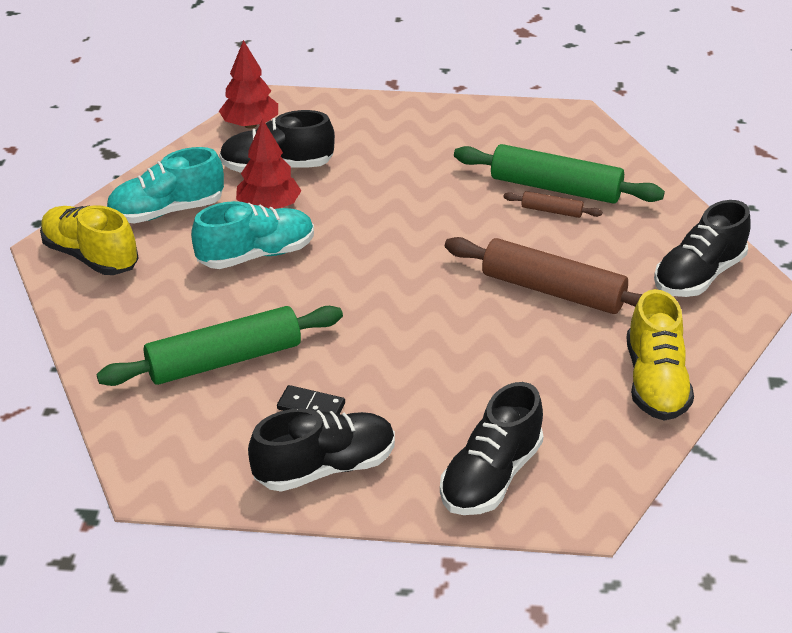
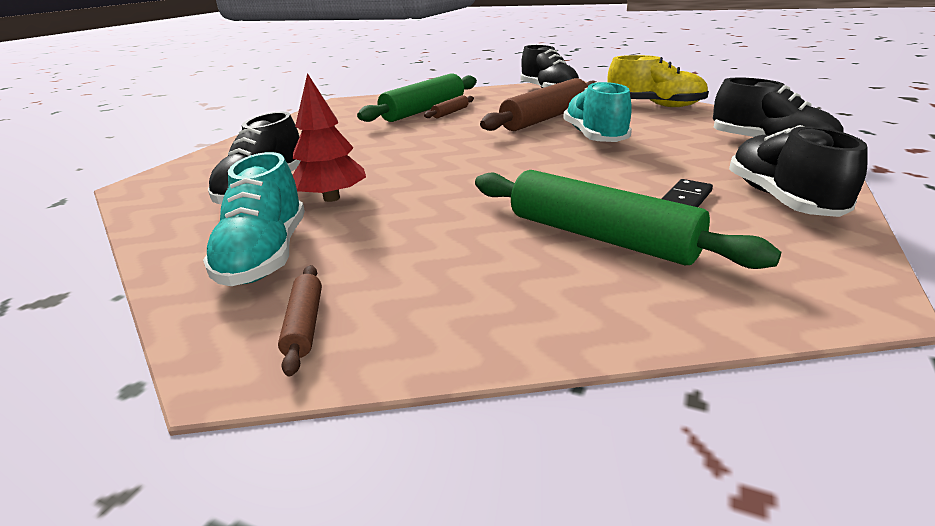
camera: 70 degrees left, 10 degrees down
(91, 256) = (304, 324): yellow shoe -> brown rolling pin
(225, 360) = (600, 236): green rolling pin -> green rolling pin turned 45 degrees counterclockwise
(250, 125) = (162, 198): red tree -> none
(256, 255) = (412, 209): turquoise shoe -> turquoise shoe (595, 137)

